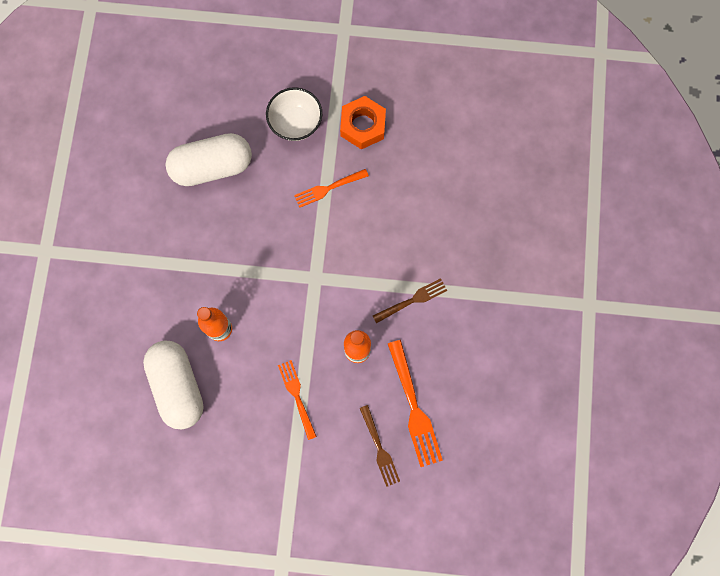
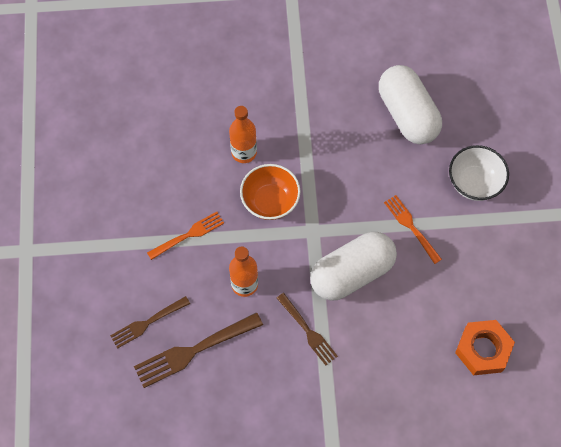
camera: 80 degrees right, 10 degrees down
(178, 386) = (182, 127): white capsule -> white capsule (352, 273)
(277, 312) = (270, 201): none -> orange bowl
(363, 126) = (489, 249): orange nut -> orange nut (483, 350)
(413, 407) = (195, 350): orange fork -> brown fork

